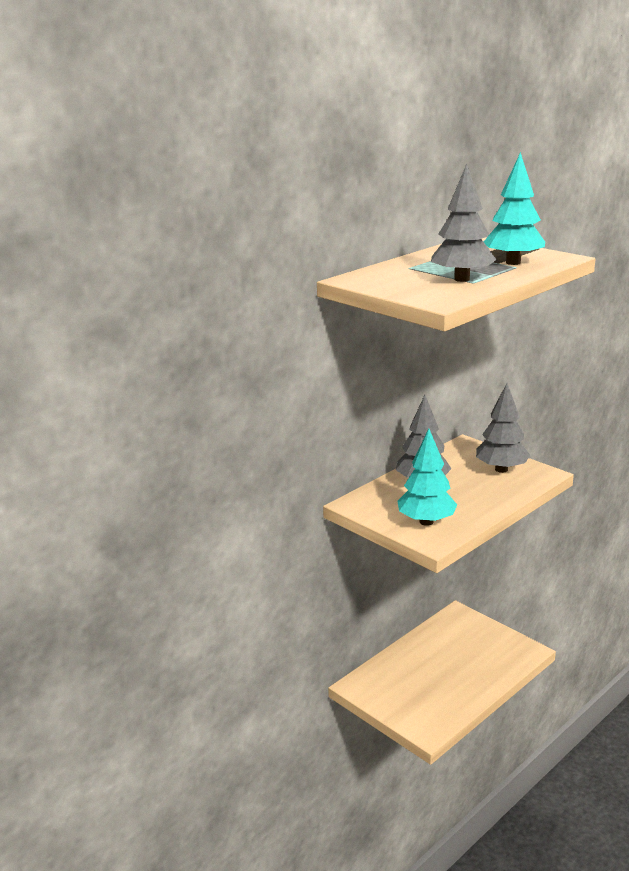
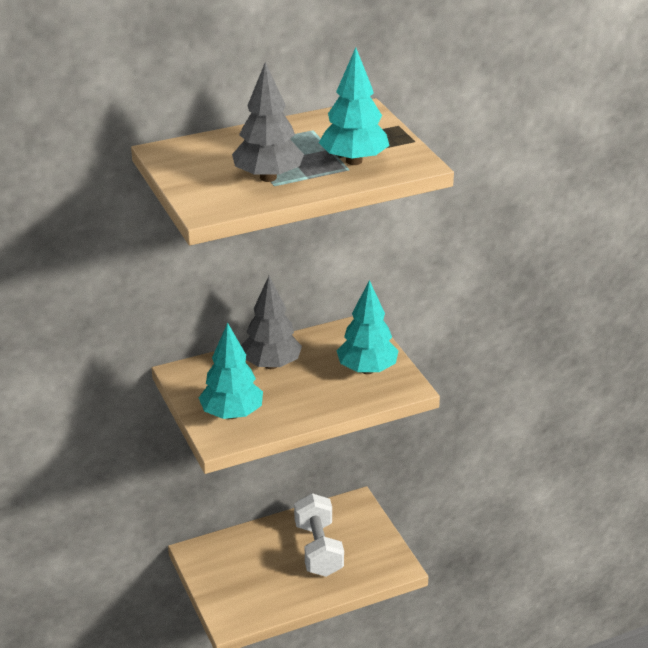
camera: 20 degrees right, 10 degrees up
(456, 655) = (318, 549): none -> white dumbbell
(501, 469) = (367, 369): grey tree -> turquoise tree

